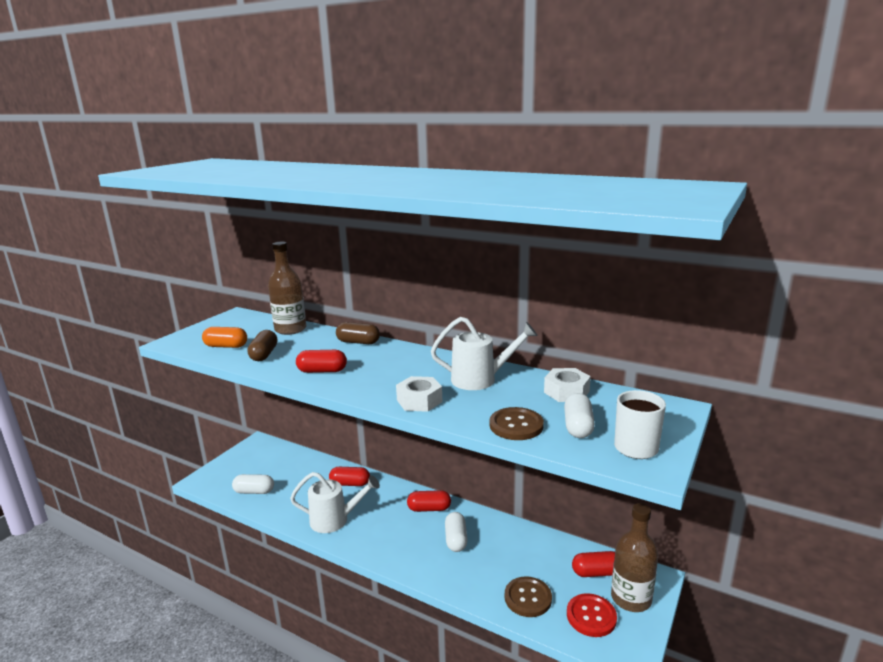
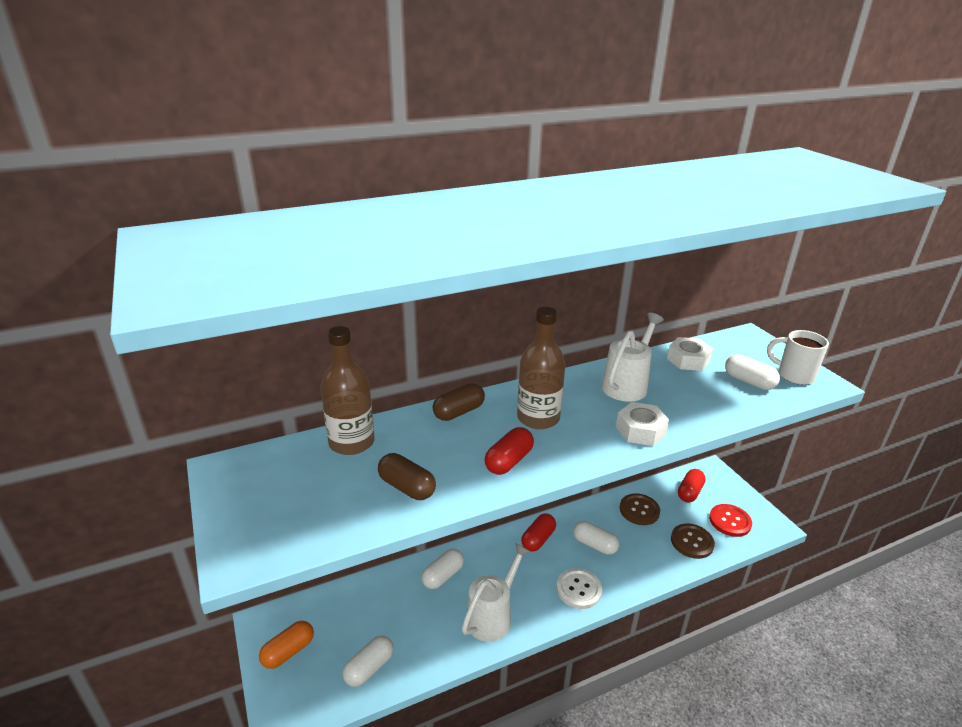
camera: 55 degrees left, 10 degrees up
(226, 346) = (334, 510): orange capsule -> orange capsule (288, 651)
(350, 484) = (443, 576): red capsule -> white capsule
(398, 550) = (578, 589): none -> white button
(516, 425) = (727, 405): brown button -> brown button (639, 510)
(631, 598) = (725, 493): brown bottle -> brown bottle (538, 418)

